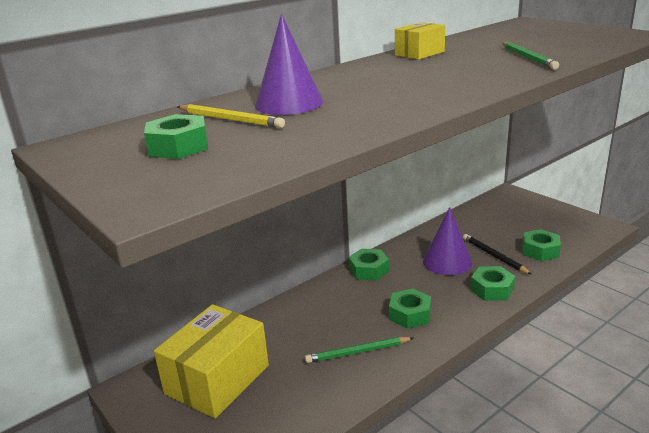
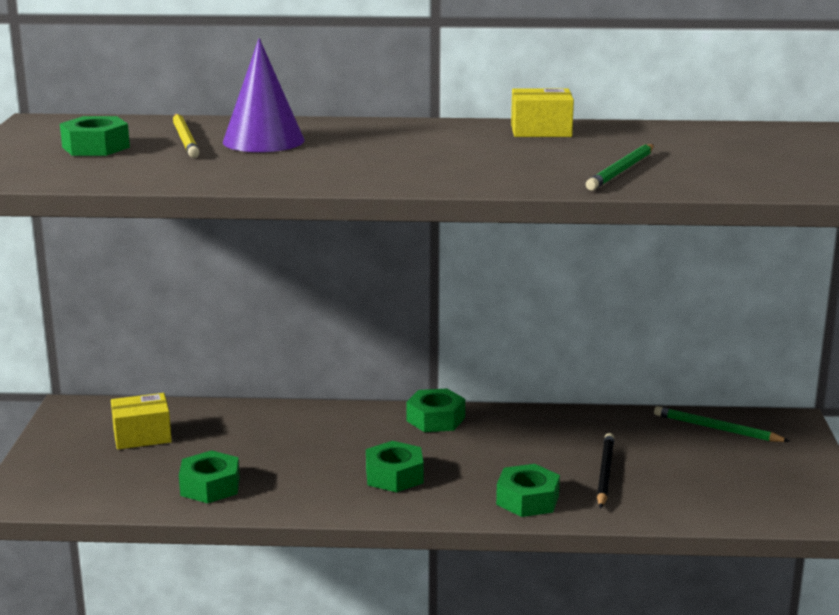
camera: 40 degrees right, 5 degrees down
(217, 379) = (142, 436): yellow box -> yellow box, size x0.54
(358, 352) = (286, 478): green pencil -> green pencil (717, 429)
(447, 262) = (536, 452): purple cone -> none
(540, 250) = (676, 496): green nut -> green nut (210, 486)

